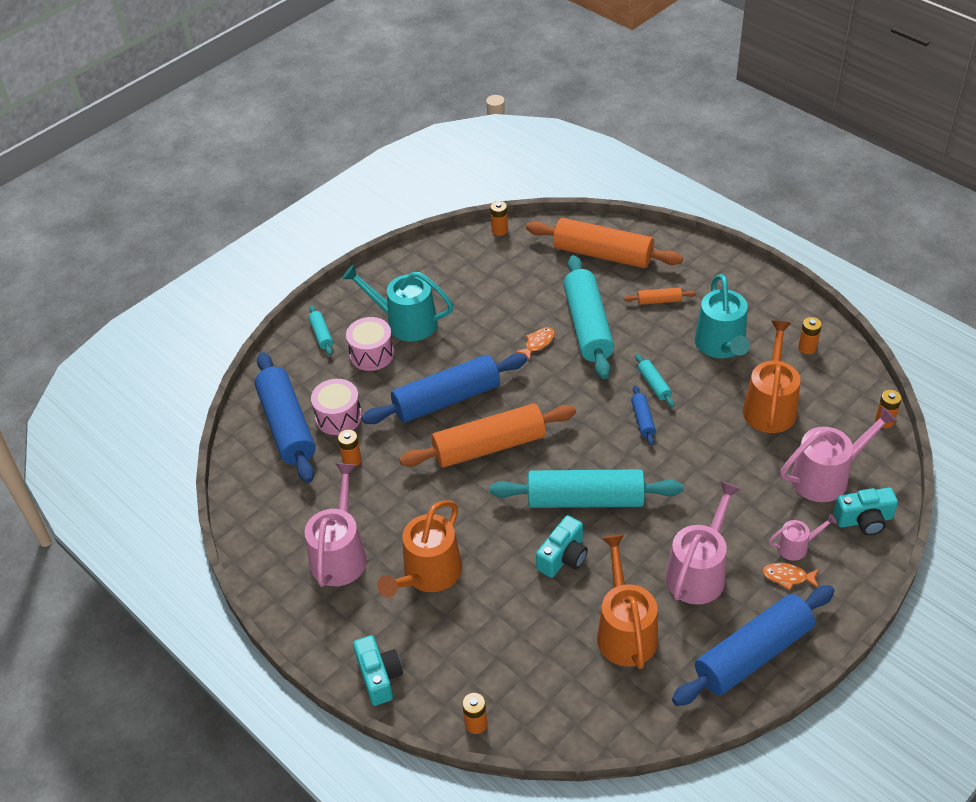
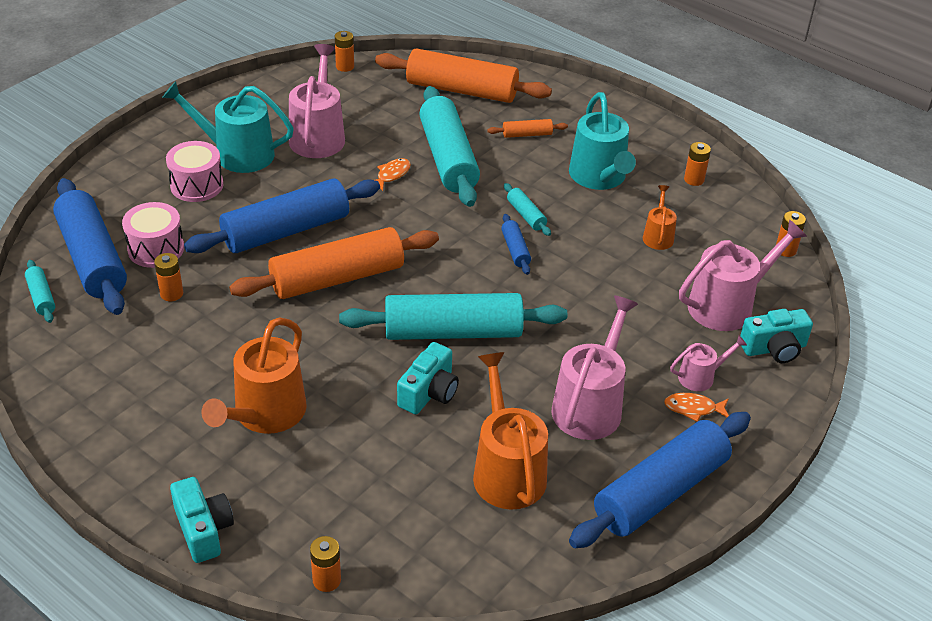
camera: 10 degrees left, 5 degrees down
(321, 335) = (137, 166): turquoise rolling pin -> turquoise rolling pin (41, 297)
(340, 554) = (155, 394): pink watering can -> pink watering can (318, 136)
(770, 406) = (658, 236): orange watering can -> orange watering can, size x0.52

